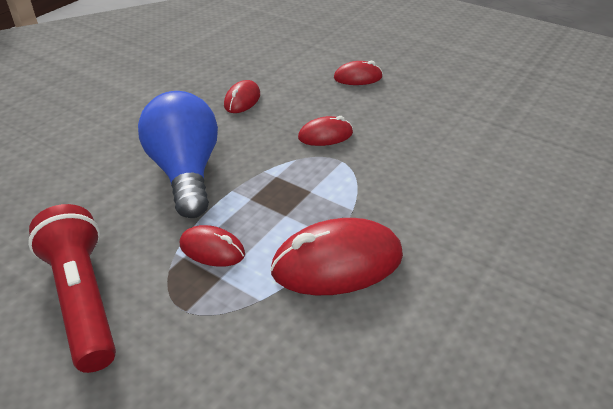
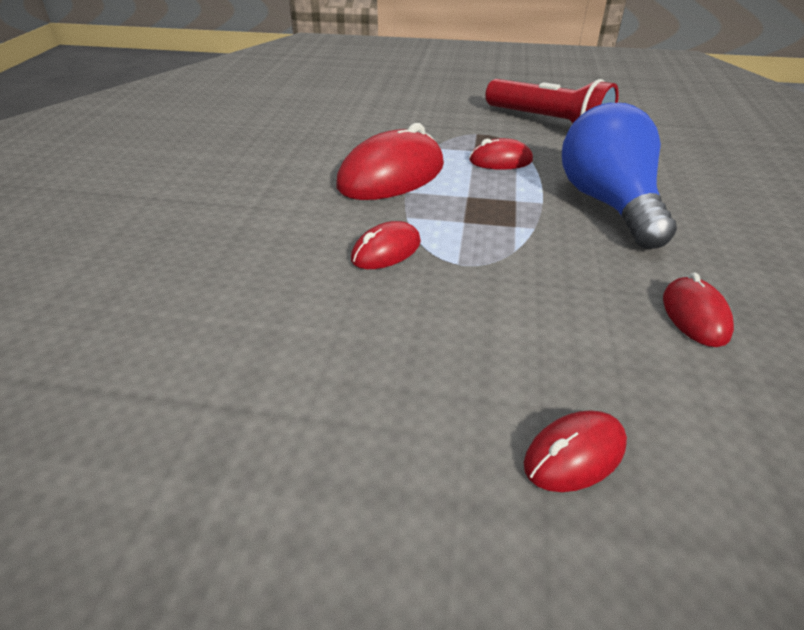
camera: 155 degrees right, 0 degrees up
(185, 172) = (608, 204): blue light bulb -> blue light bulb turned 150 degrees counterclockwise
(325, 135) = (510, 291): red mouse -> red mouse (386, 251)

